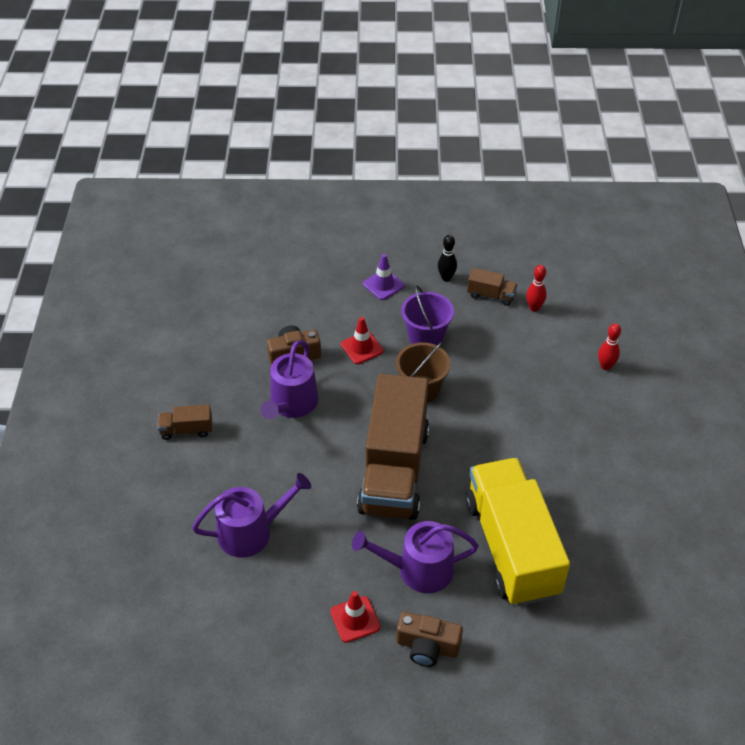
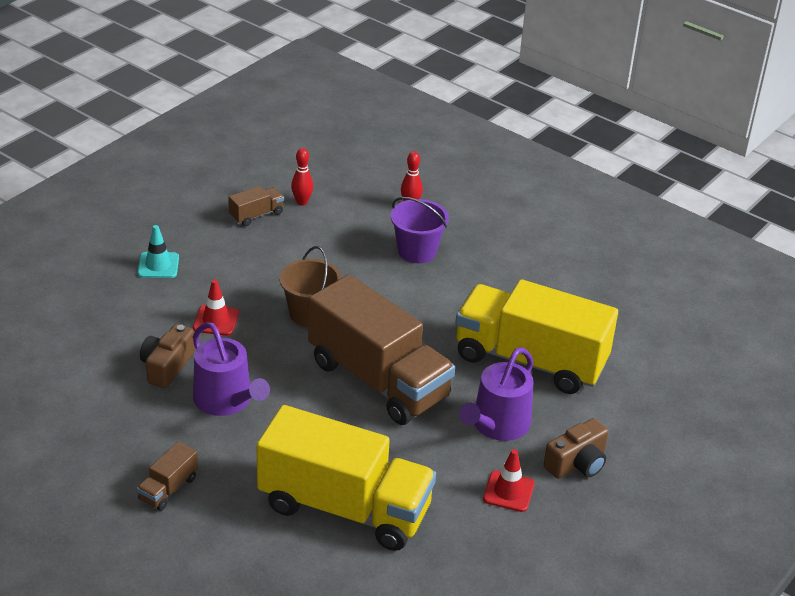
camera: 55 degrees left, 10 degrees down
(251, 532) = (344, 508): purple watering can -> yellow truck
(383, 285) = (158, 265): purple traffic cone -> turquoise traffic cone
(426, 337) = (254, 277): purple bucket -> purple bucket (417, 251)
(446, 278) = (201, 226): black bowling pin -> none

